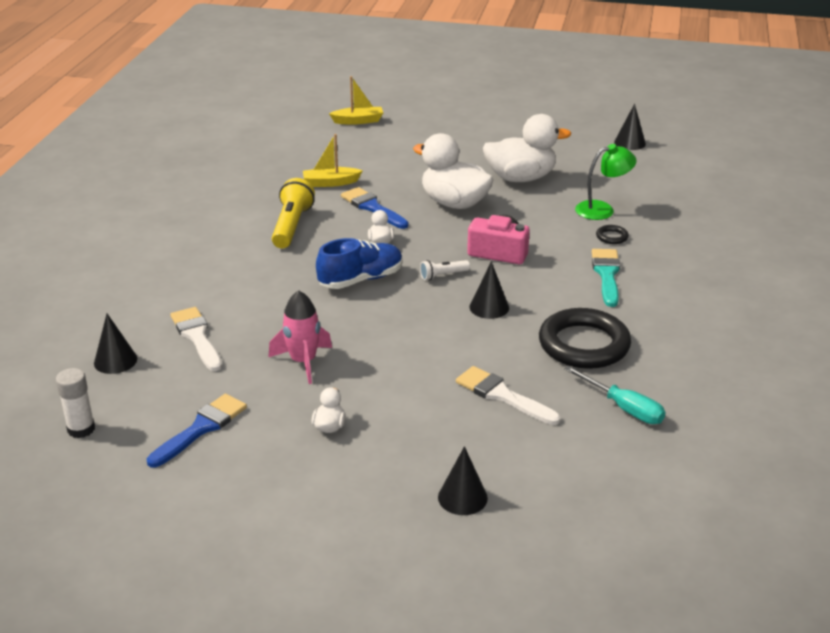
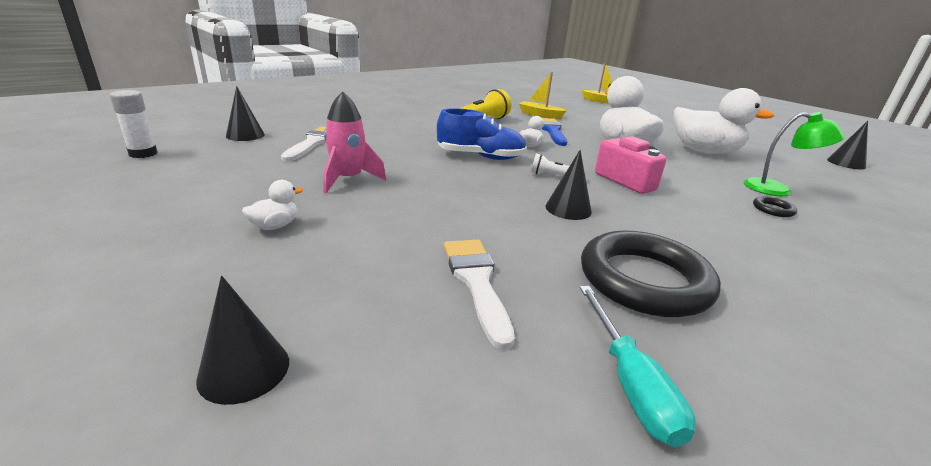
camera: 35 degrees right, 5 degrees down
(201, 428) = (197, 184): blue brush -> none
(606, 274) = (740, 233): turquoise brush -> none

